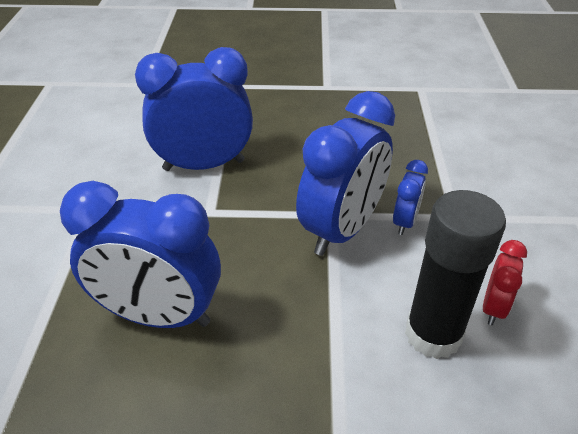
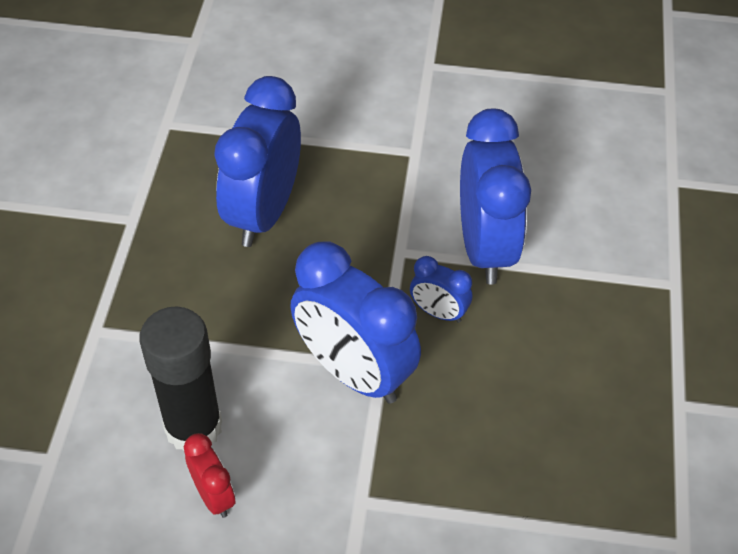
camera: 95 degrees right, 10 degrees up
(405, 222) = (358, 441): blue clock -> blue clock (438, 312)
(493, 307) = (214, 495): red clock -> red clock turned 150 degrees counterclockwise

